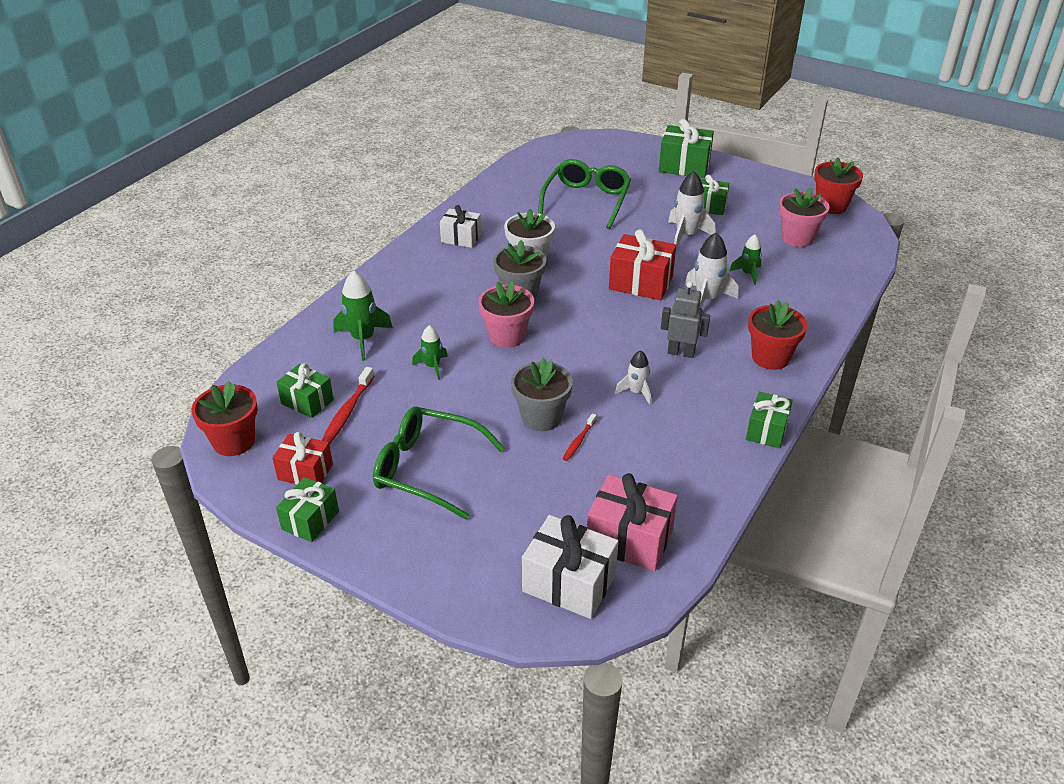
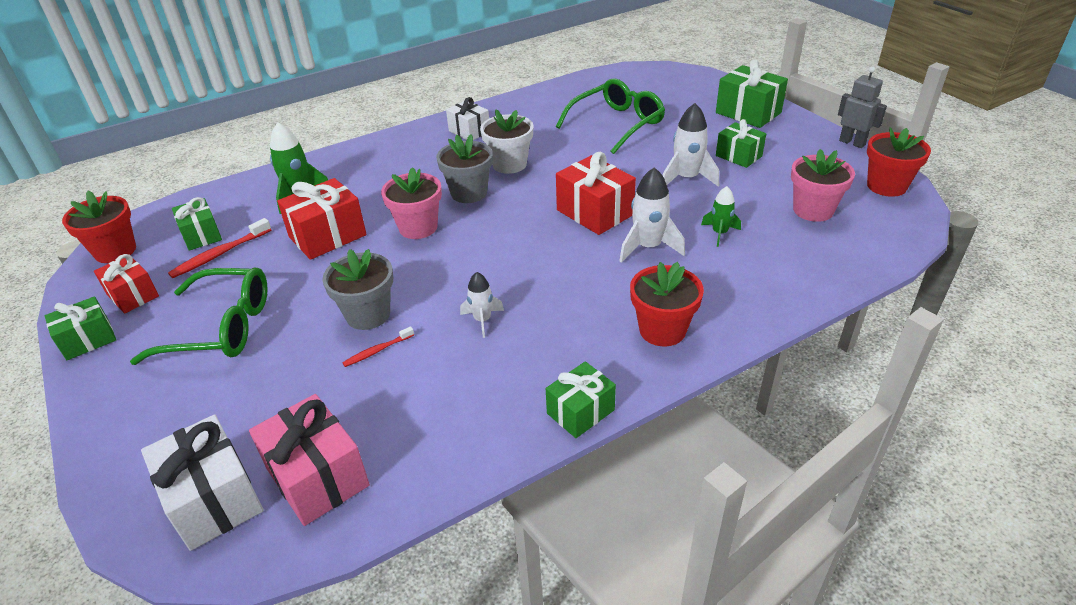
camera: 30 degrees right, 0 degrees up
(426, 468) = (222, 328): green glasses -> green glasses turned 135 degrees clockwise
(432, 366) = (327, 236): green rocket -> red gift
(681, 352) = (568, 294): grey robot -> grey robot (852, 142)

